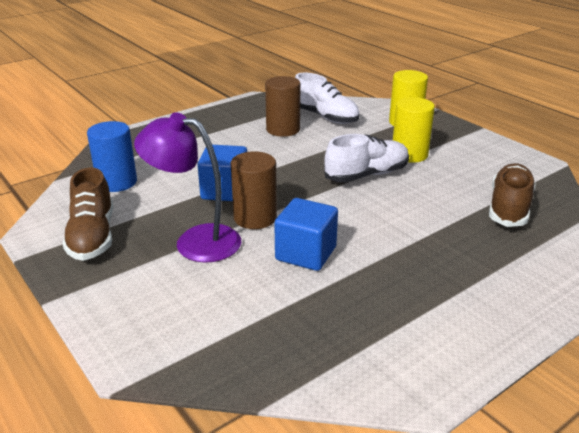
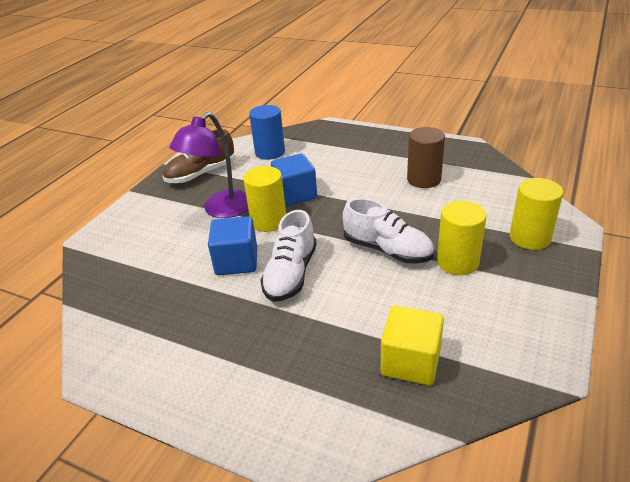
camera: 65 degrees right, 5 degrees up
(195, 241) = (221, 210): purple lamp -> purple lamp turned 135 degrees counterclockwise
(255, 218) = (268, 221): brown cylinder -> yellow cylinder
(325, 117) = (477, 190): white shoe -> white shoe (291, 274)
(509, 208) = (410, 362): brown shoe -> yellow cube

